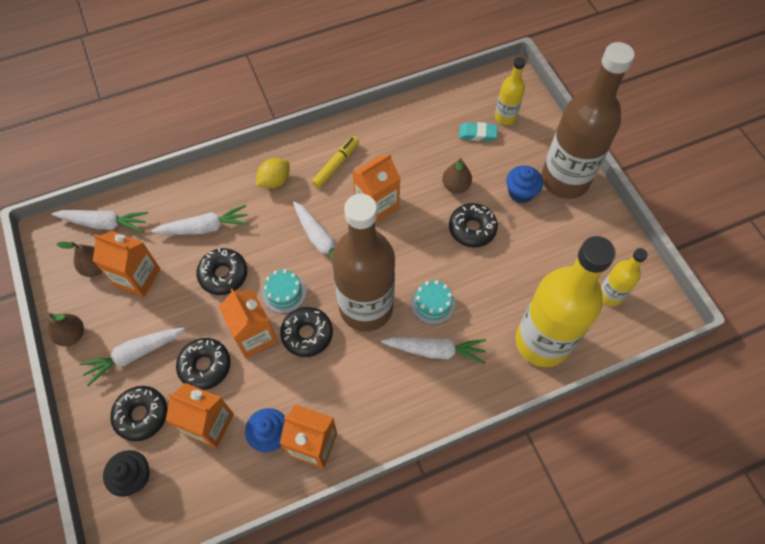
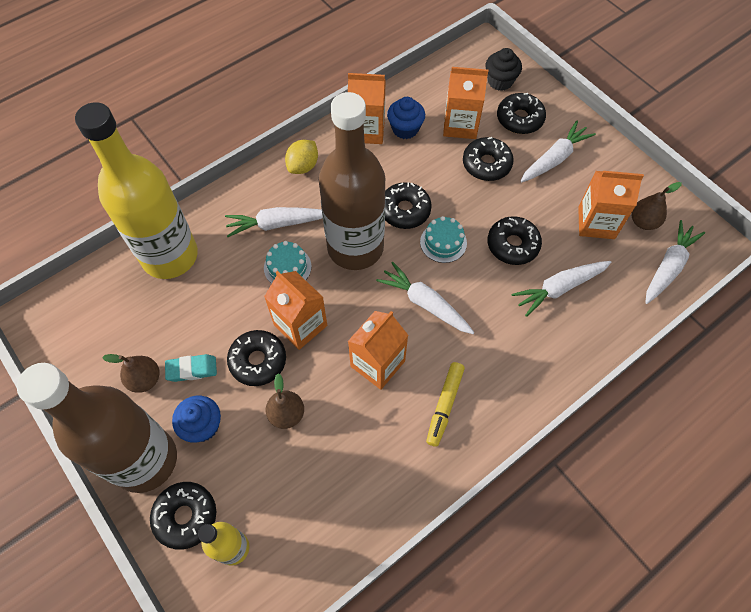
camera: 165 degrees right, 0 degrees up
(72, 335) = (621, 161): brown pear -> brown pear (145, 379)
(104, 223) = (668, 267): white carrot -> white carrot turned 135 degrees clockwise
(254, 336) = (454, 198): orange carton -> orange carton (300, 325)
(274, 181) = (510, 364): yellow lemon -> yellow lemon (303, 166)
(477, 134) = (270, 506): turquoise eraser -> turquoise eraser (192, 369)
(536, 140) = (186, 516): none -> black donut
(610, 295) = (95, 321): yellow bottle -> none

